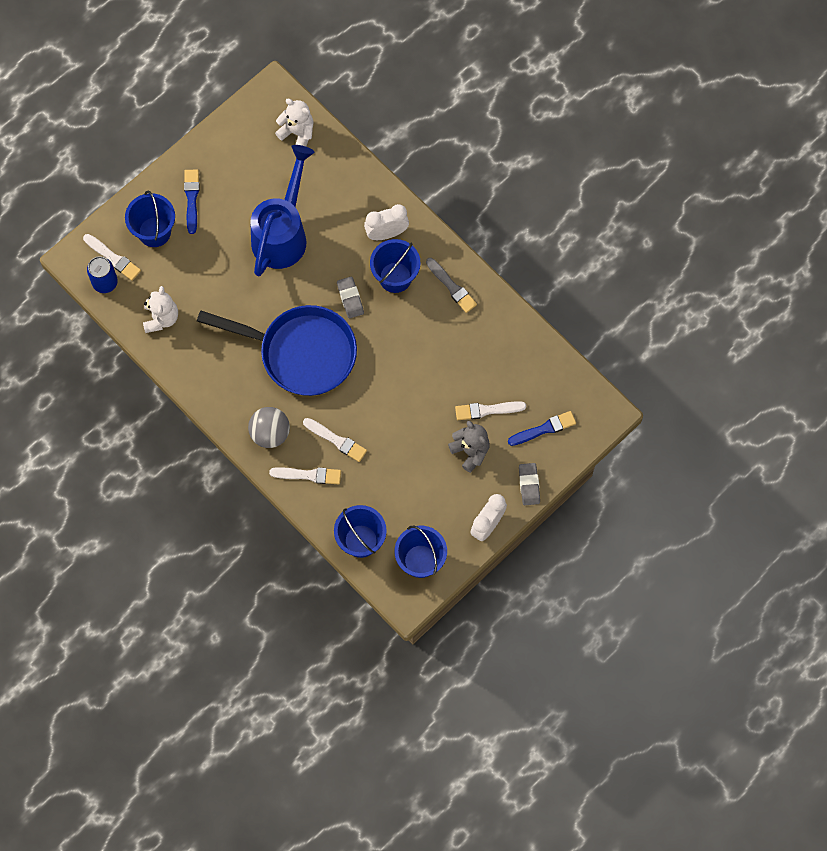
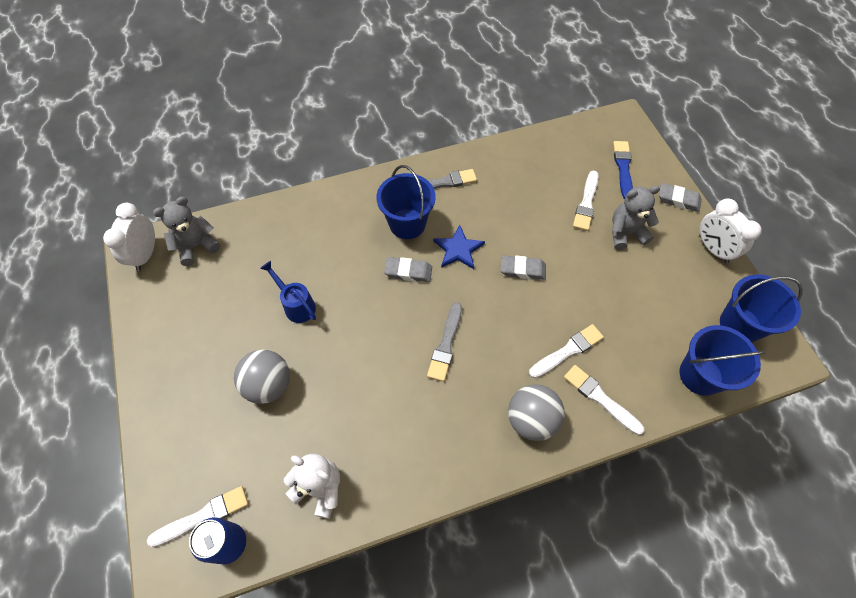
camera: 65 degrees left, 10 degrees down
(154, 232) = (204, 446): blue bucket -> none
(191, 199) = (193, 383): blue brush -> none
(214, 248) = (269, 385): none -> grey ball
(283, 233) = (296, 305): blue watering can -> blue watering can, size x0.46
(297, 133) = (196, 246): white teddy bear -> grey teddy bear
(301, 352) = (446, 344): blue pan -> grey brush
(308, 475) = (600, 398): white brush -> white brush turned 75 degrees counterclockwise
(386, 233) = (356, 213): white clock -> white clock (145, 254)
(389, 327) = (458, 249): none -> blue star
(393, 383) = (522, 269): none -> grey eraser

